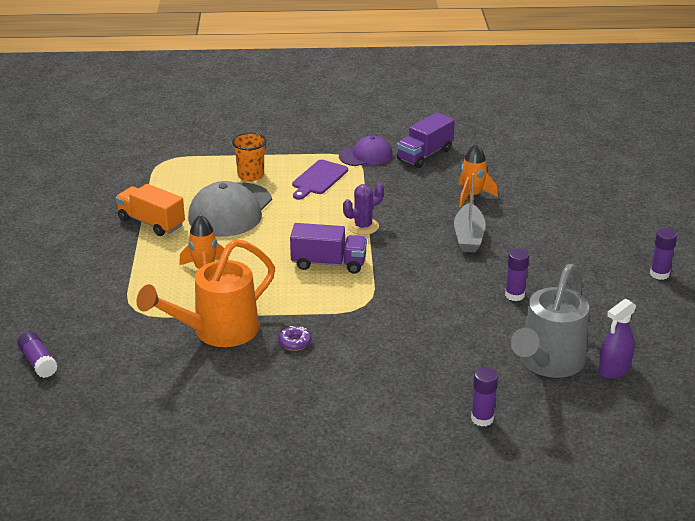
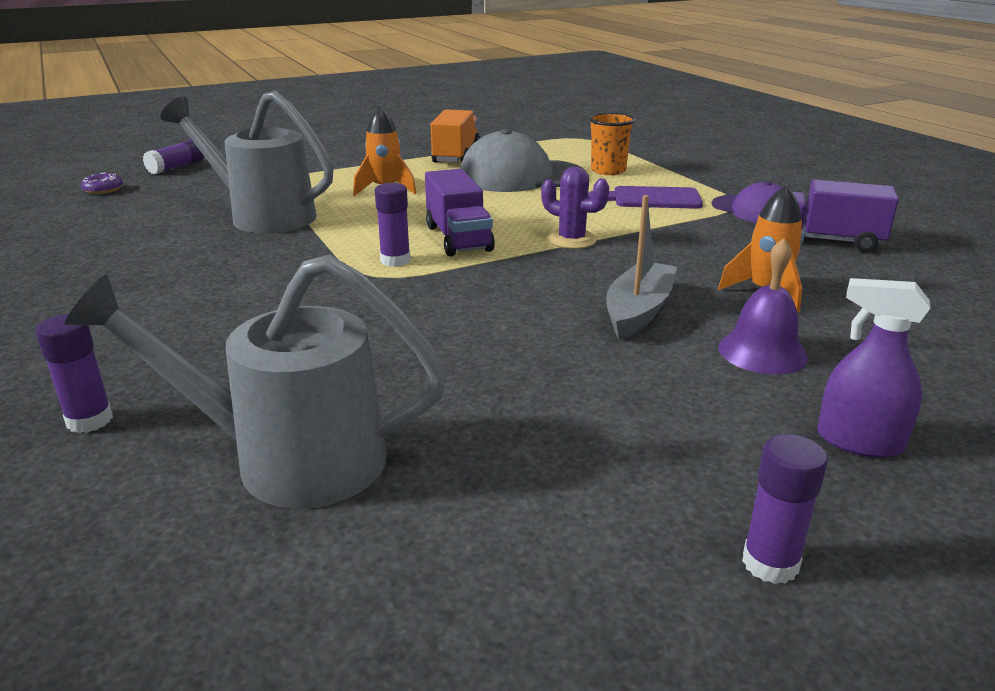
camera: 65 degrees right, 5 degrees down
(217, 331) = (263, 216): orange watering can -> grey watering can
(295, 342) = (259, 254): purple donut -> purple donut (103, 190)
(468, 236) = (638, 311): grey boat -> grey boat turned 135 degrees clockwise
(514, 295) = (497, 383): purple glue stick -> purple glue stick (395, 260)
(528, 220) = (762, 352): none -> purple bell
(614, 369) = (297, 556): purple spray bottle -> purple spray bottle (859, 442)

